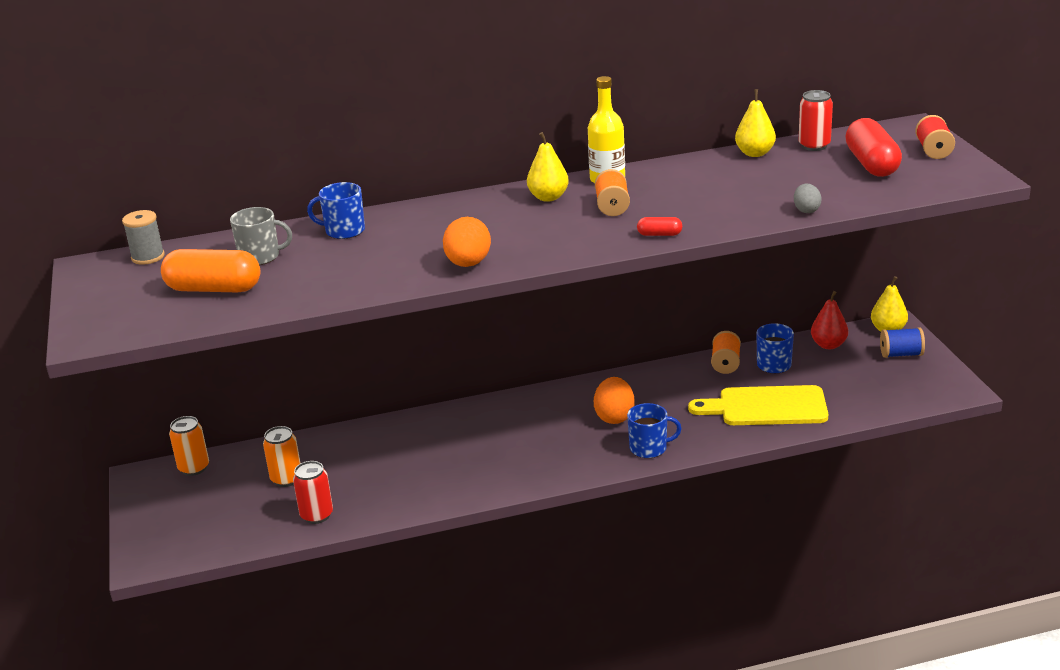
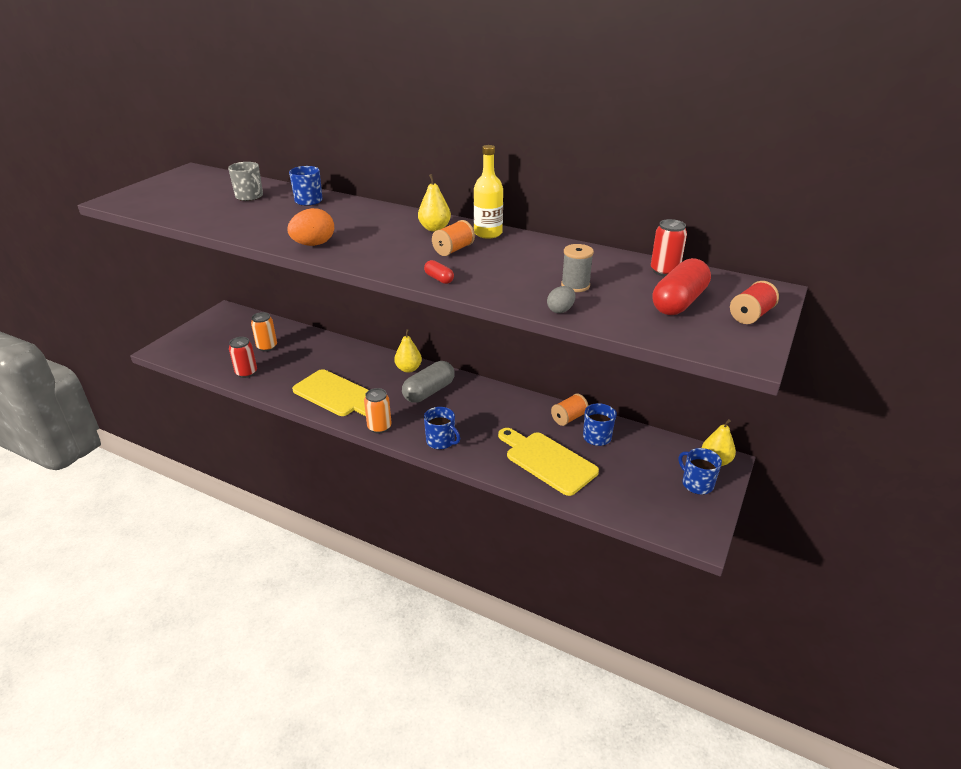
camera: 40 degrees right, 5 degrees up
(148, 257) = (216, 176): grey spool -> grey spool (575, 285)
(194, 468) = (247, 319): orange can -> orange can (379, 427)
(214, 289) = (199, 202): orange capsule -> none
(466, 474) = (335, 395): none -> yellow cutting board
(559, 416) = (429, 392): none -> grey capsule
(614, 417) = (455, 410): orange egg -> none
(755, 153) = (612, 258): yellow pear -> yellow pear (408, 369)
(828, 345) = (655, 446): red pear -> none
(901, 354) = (697, 484): blue spool -> blue mug

